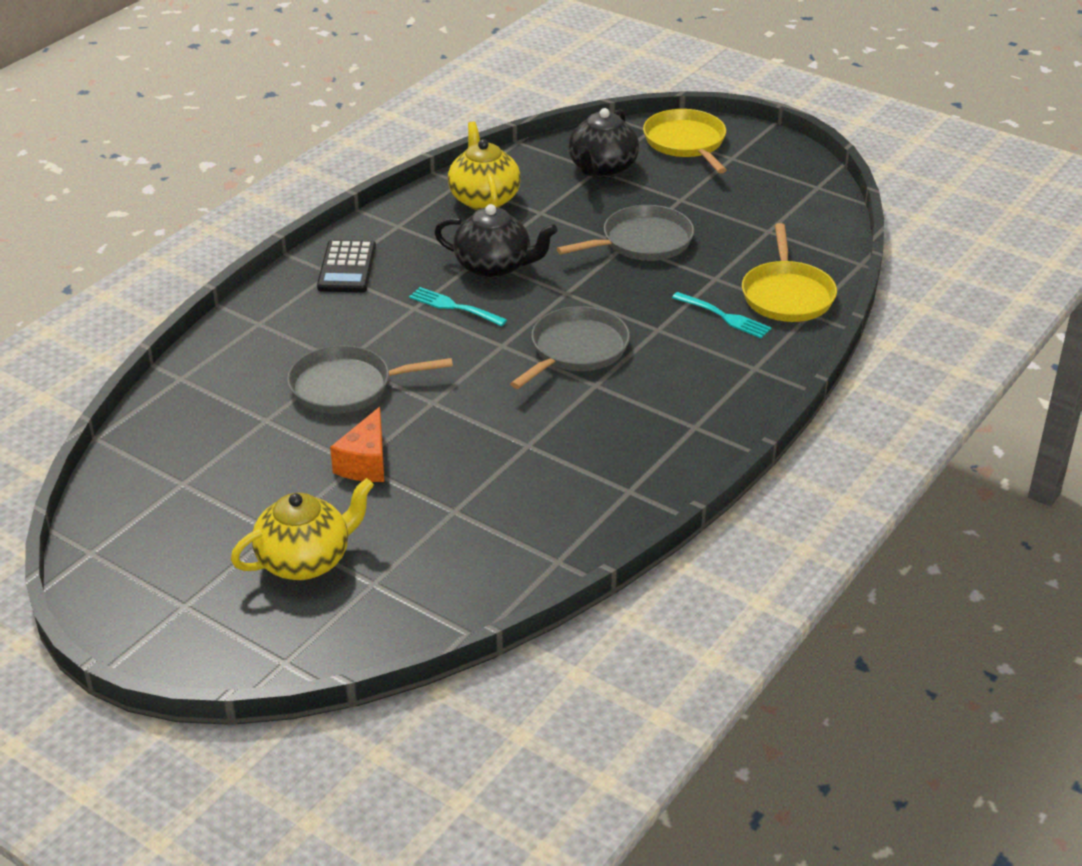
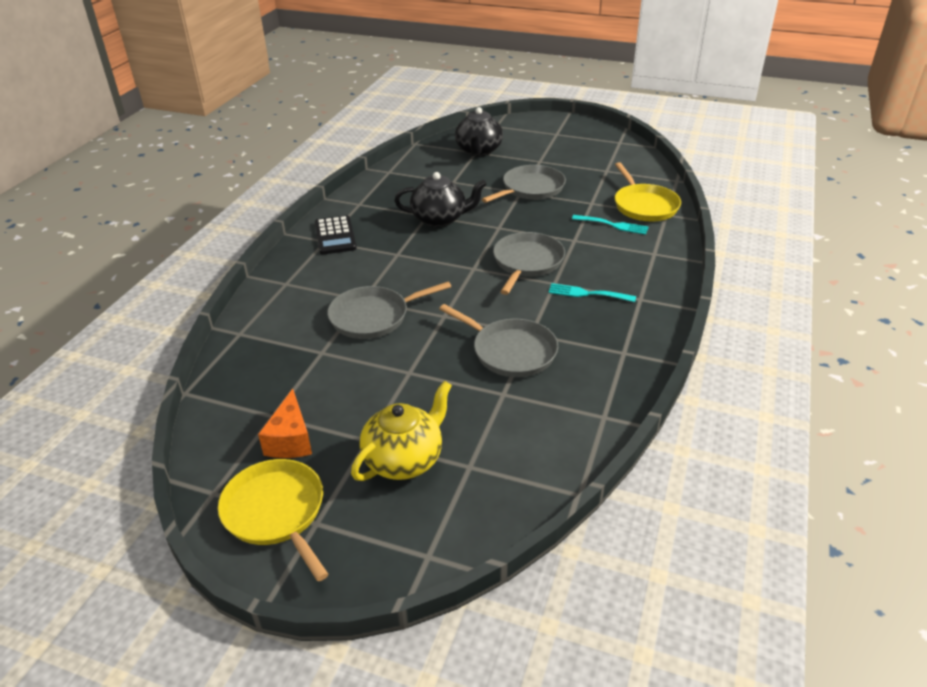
camera: 15 degrees left, 0 degrees up
(365, 463) = (415, 370): orange cheese -> orange cheese (290, 440)
(454, 307) = (425, 249): turquoise fork -> turquoise fork (587, 293)
(484, 199) = (410, 179): yellow teapot -> none
(491, 462) = (511, 351): none -> grey pan
(686, 142) = (523, 129): yellow pan -> yellow pan (276, 512)

